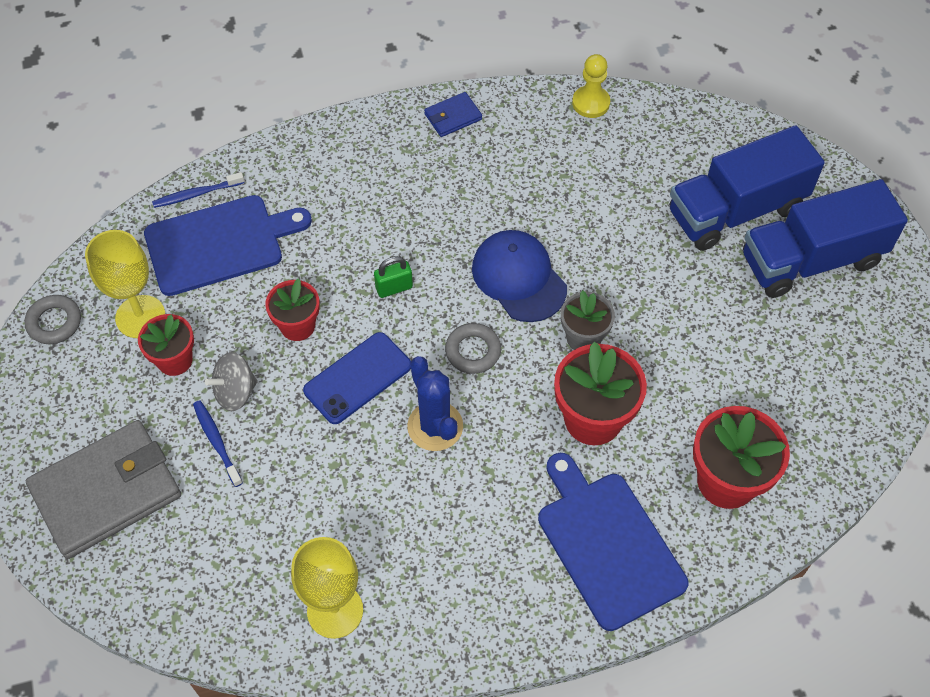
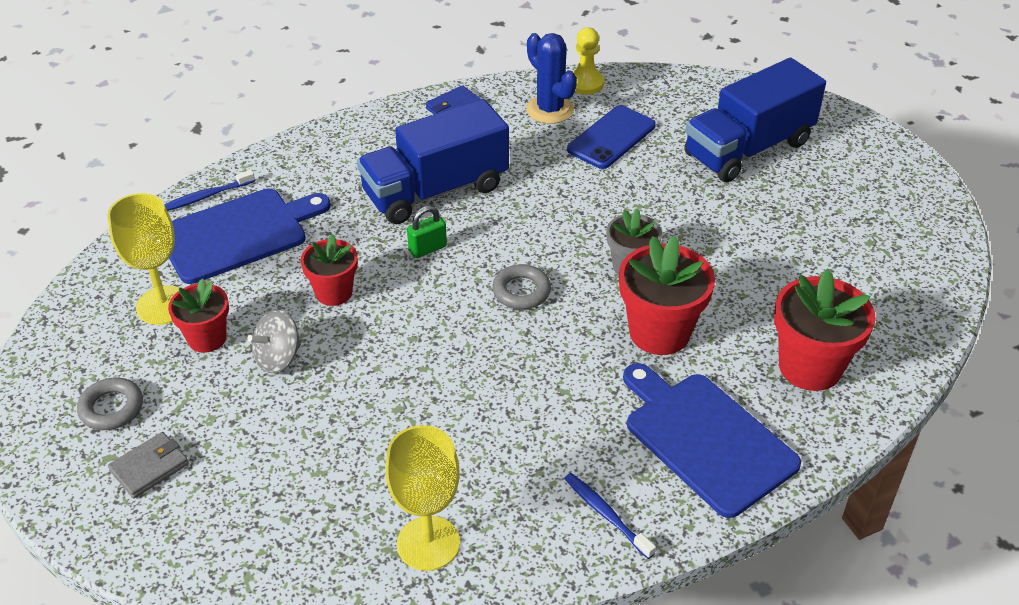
camera: 10 degrees left, 15 degrees down
(54, 322) = (69, 322): grey ring -> grey ring (111, 408)
(106, 492) = (149, 467): grey wallet -> grey wallet, size x0.45
(216, 442) = (266, 405): blue toothbrush -> blue toothbrush (606, 514)
(358, 378) = (407, 329): blue phone -> blue phone (611, 138)
(435, 426) = (498, 360): blue cactus -> blue cactus (550, 110)
(519, 278) = (552, 226): blue cap -> none
(811, 260) = (832, 178): blue truck -> blue truck (435, 190)

